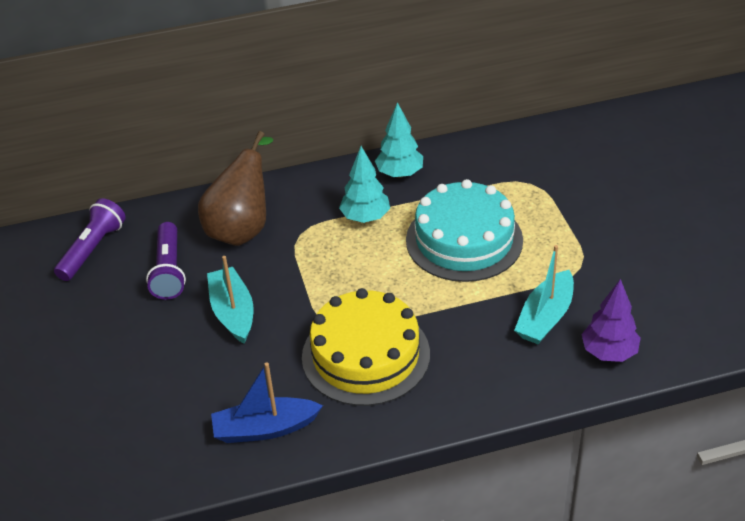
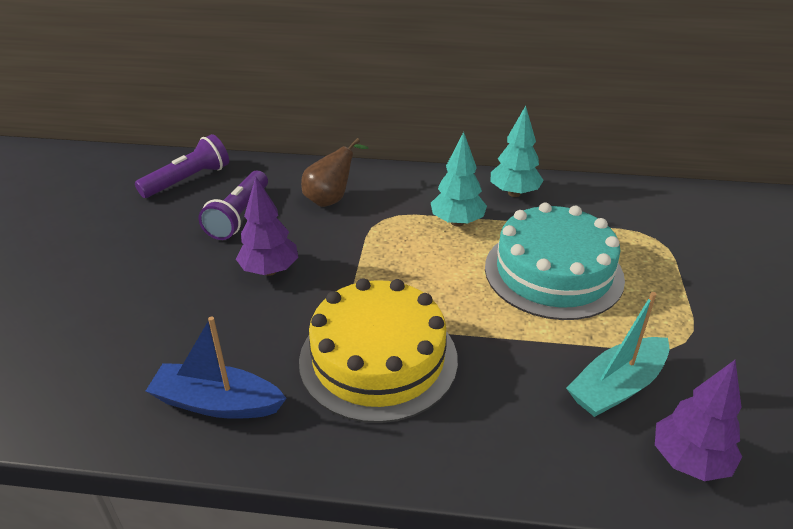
camera: 20 degrees right, 5 degrees down
(233, 312) = (270, 270): turquoise boat -> purple tree
(242, 228) = (331, 199): brown pear -> brown pear, size x0.63

